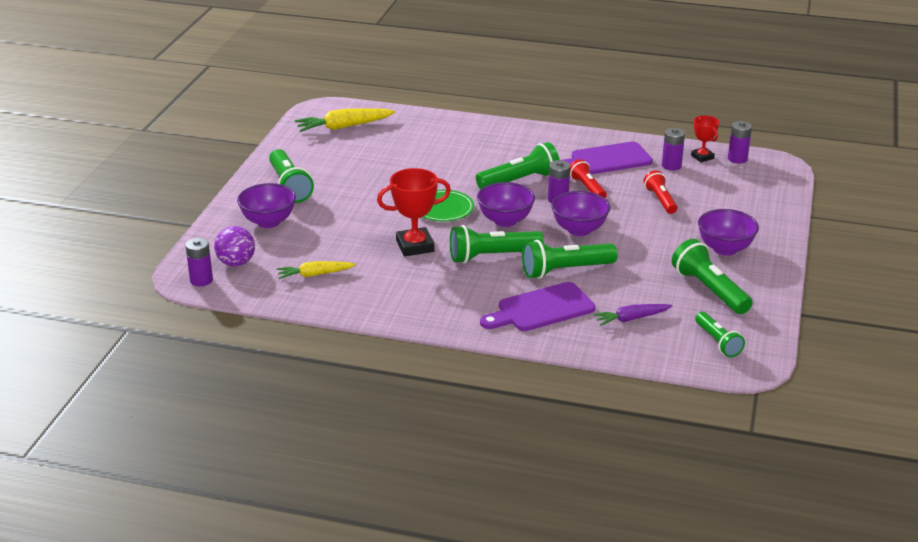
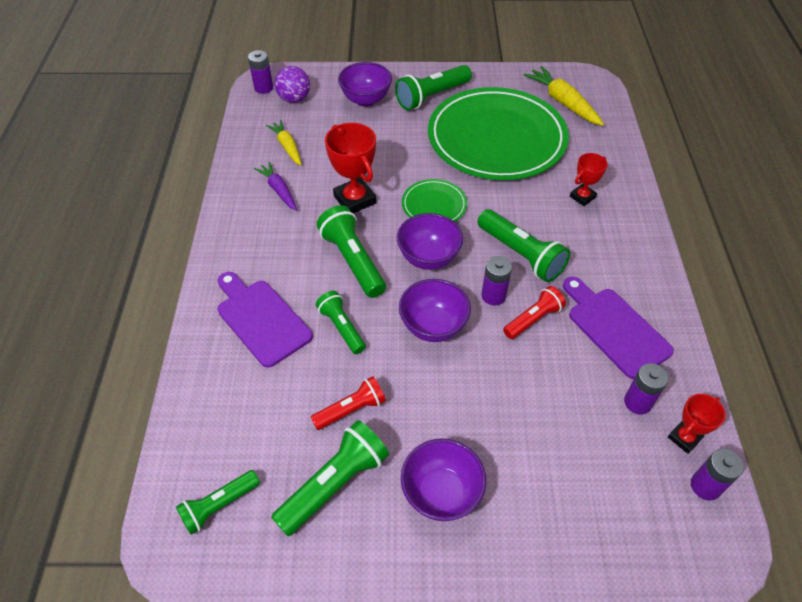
camera: 75 degrees right, 20 degrees up
(373, 165) = (496, 138): none -> green plate
(468, 143) = (582, 197): none -> red trophy
(565, 270) = (342, 328): green flashlight -> green flashlight, size x0.64
(631, 319) = (255, 405): purple carrot -> purple carrot (278, 190)
(660, 200) = (538, 401): red flashlight -> red flashlight (351, 410)

